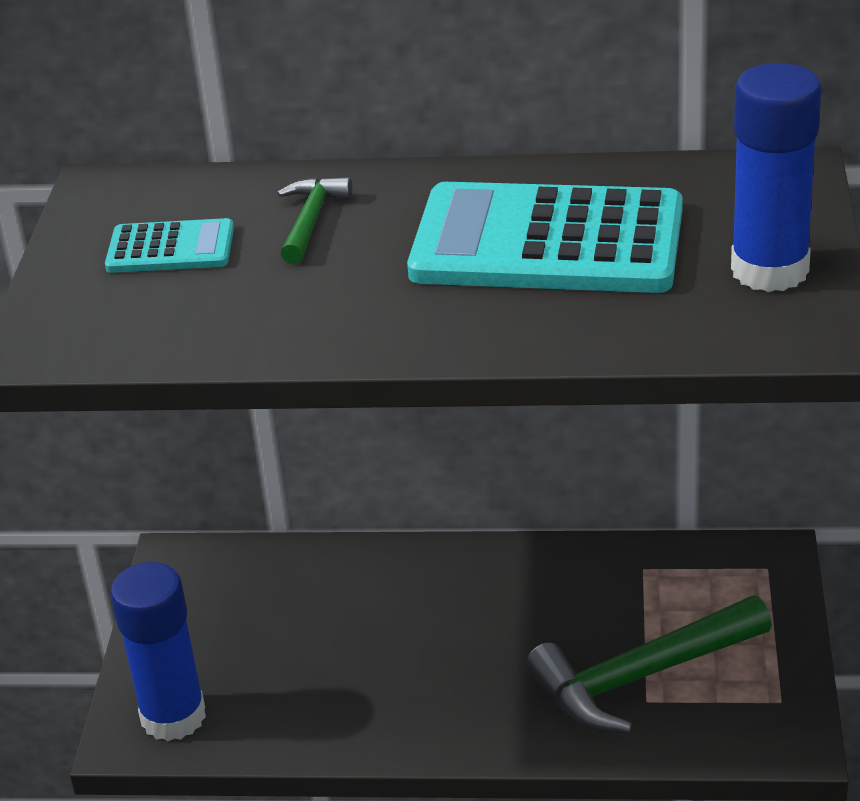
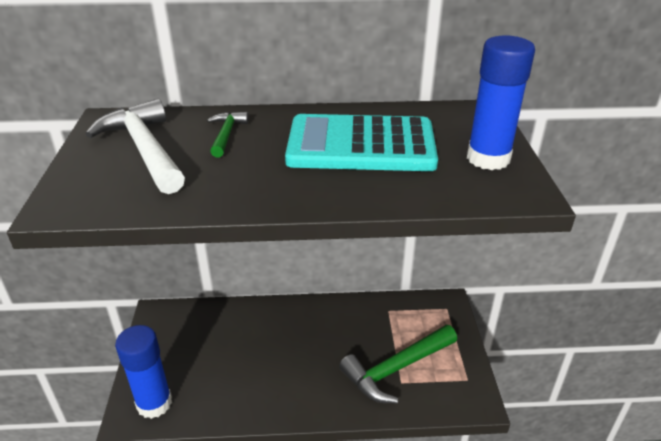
camera: 10 degrees left, 0 degrees up
(170, 248) = (145, 149): turquoise calculator -> white hammer

